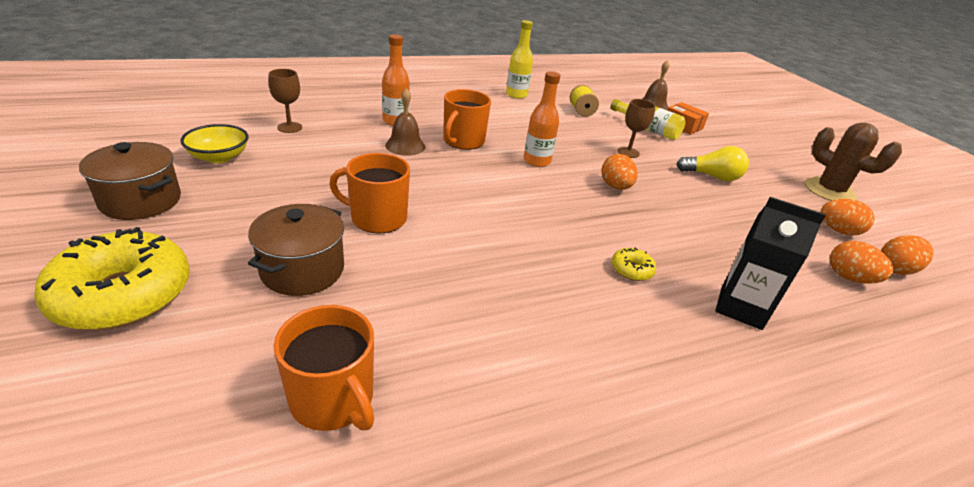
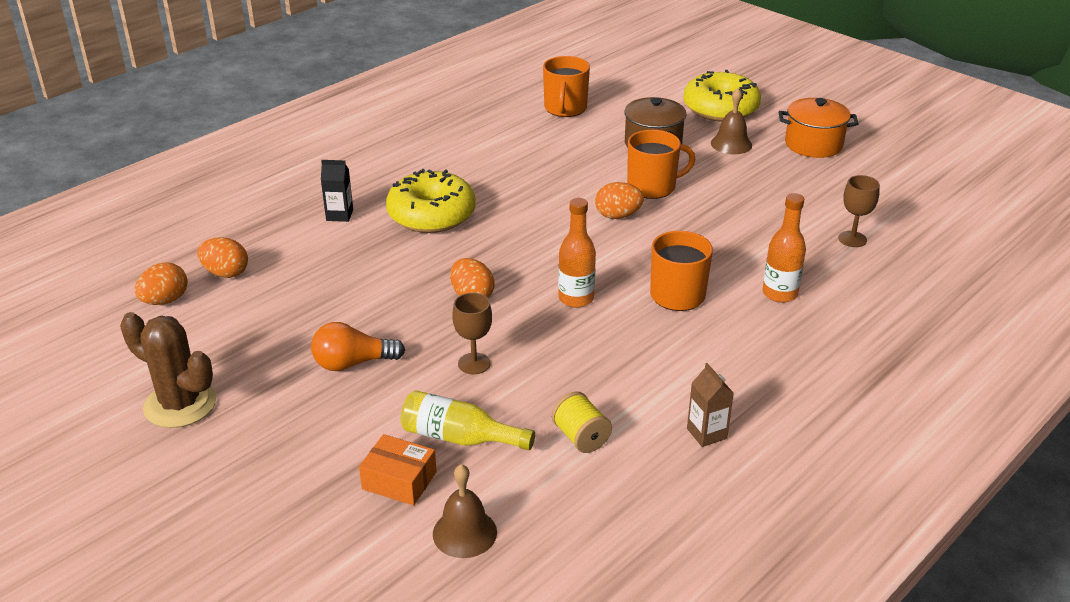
camera: 160 degrees right, 0 degrees up
(141, 201) = (813, 144): brown pot -> orange pot
(219, 157) = (839, 189): yellow bowl -> none
(333, 399) = (565, 108): orange mug -> orange mug turned 105 degrees counterclockwise
(405, 146) = (723, 262): brown bell -> brown bell (731, 144)
(516, 95) = (706, 433): yellow bottle -> brown carton
(631, 270) = (431, 215): yellow donut -> yellow donut, size x2.33
(712, 176) = (353, 363): yellow light bulb -> orange light bulb
(741, 308) = (339, 215): black carton -> black carton, size x0.62
(838, 231) = (206, 331): orange egg -> orange egg (618, 216)

